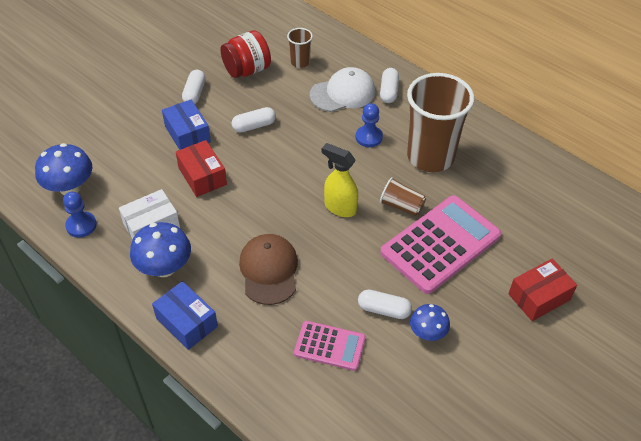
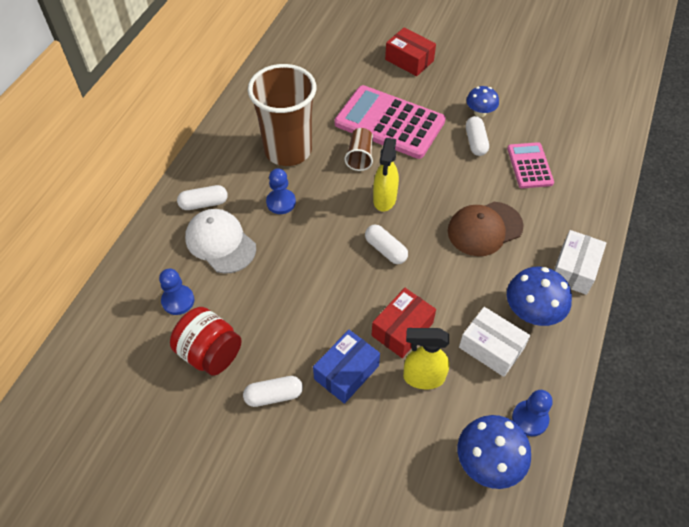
camera: 110 degrees left, 5 degrees up
(155, 175) = (423, 377): none -> yellow spray bottle
(187, 322) = (574, 269): blue box -> white box
(254, 126) = (305, 309): white capsule -> white capsule (385, 250)
(300, 62) = (178, 301): brown cup -> blue pawn

